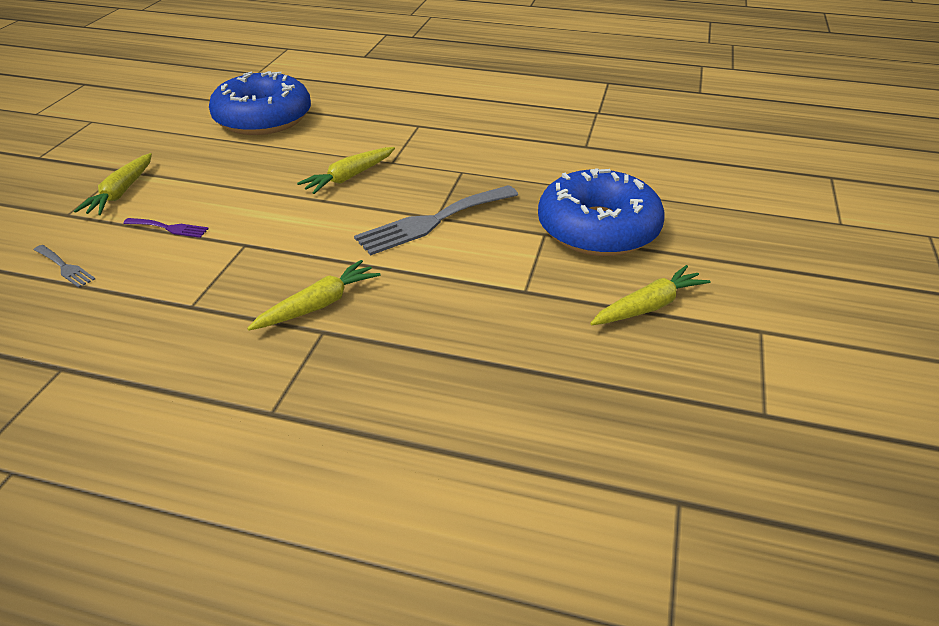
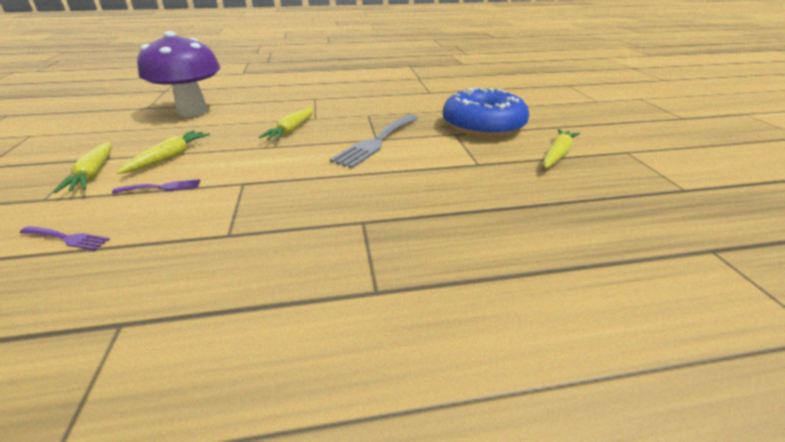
camera: 25 degrees left, 5 degrees down
(65, 267) = (67, 238): grey fork -> purple fork
(263, 118) = (193, 111): blue donut -> purple mushroom
(318, 305) = (342, 206): yellow carrot -> yellow carrot (170, 157)

